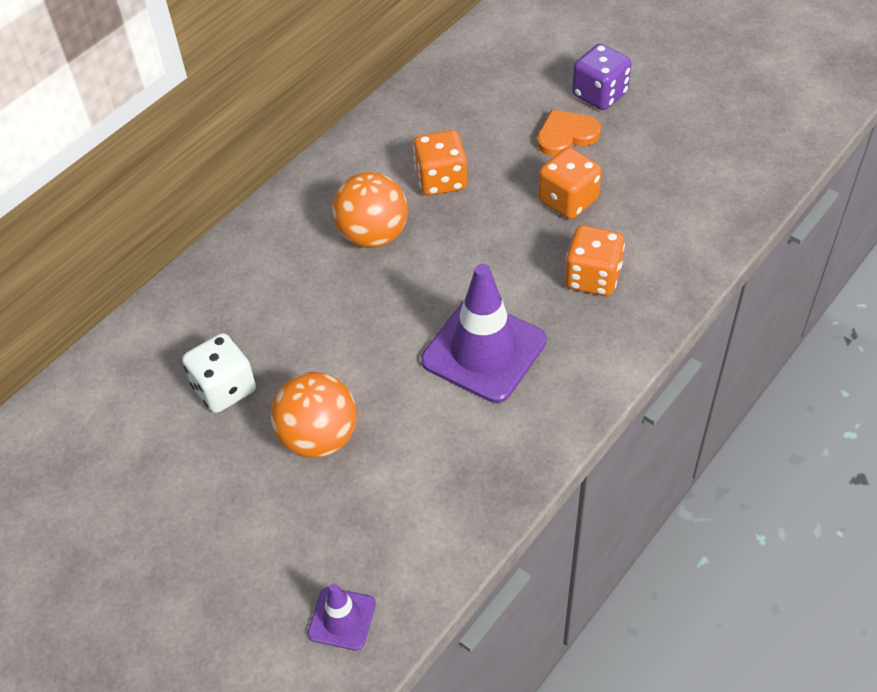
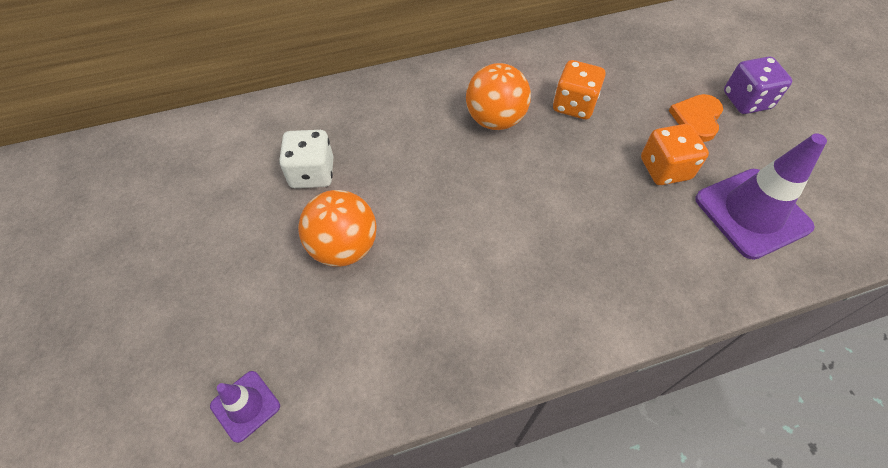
camera: 30 degrees right, 5 degrees up
(484, 351) = (513, 252): purple traffic cone -> purple traffic cone (752, 213)
(566, 135) = (697, 118): orange heart -> orange heart turned 75 degrees counterclockwise
(592, 277) = (644, 242): orange dice -> none

